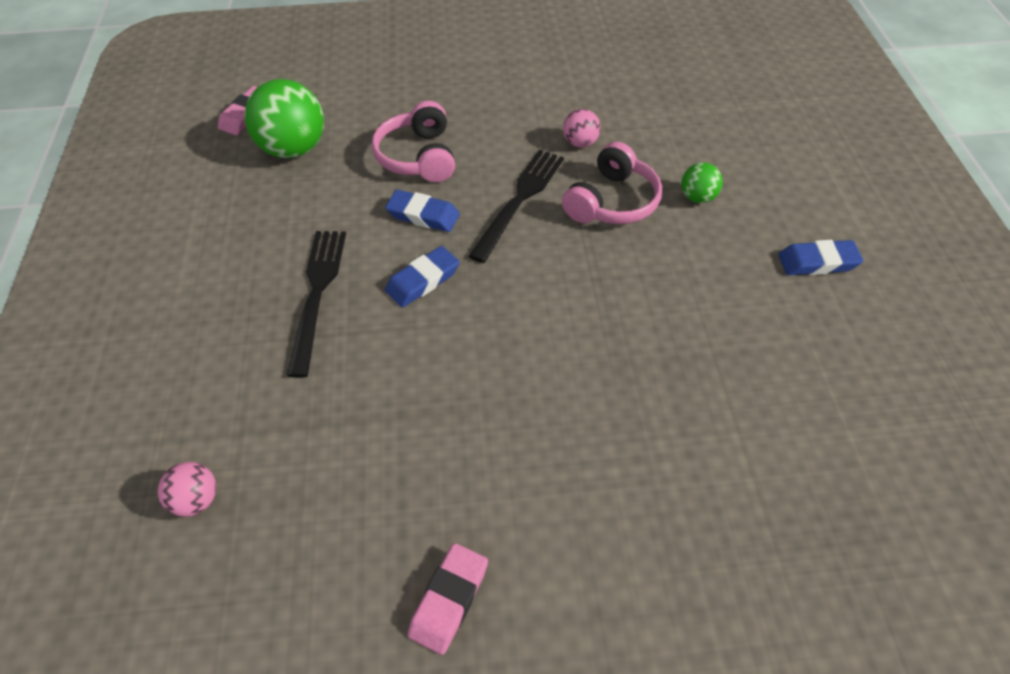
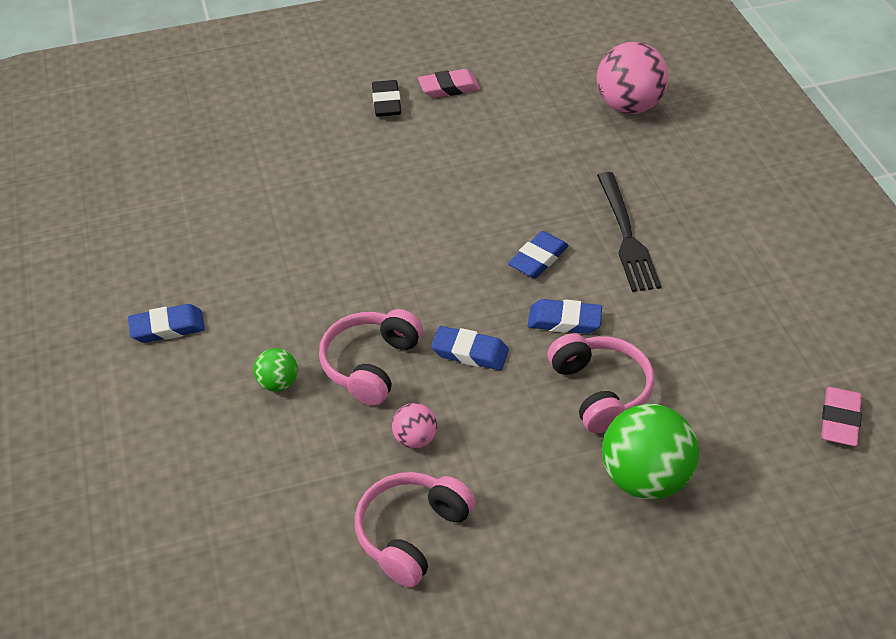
camera: 170 degrees right, 5 degrees down
(196, 500) = (628, 106): pink ball -> pink ball, size x2.00
(293, 149) = (748, 379): green ball -> green ball (644, 478)
(449, 600) = (449, 88): pink eraser -> pink eraser turned 60 degrees clockwise
(519, 200) = (470, 352): black fork -> blue eraser
(557, 582) = (386, 103): none -> black eraser
(591, 90) = (412, 533): none -> pink headphones

